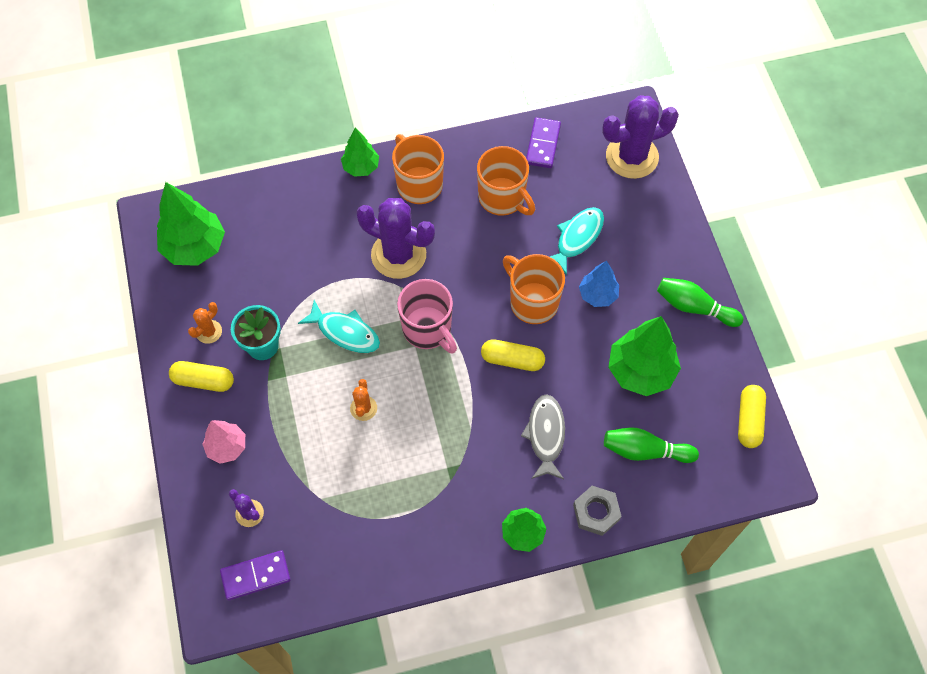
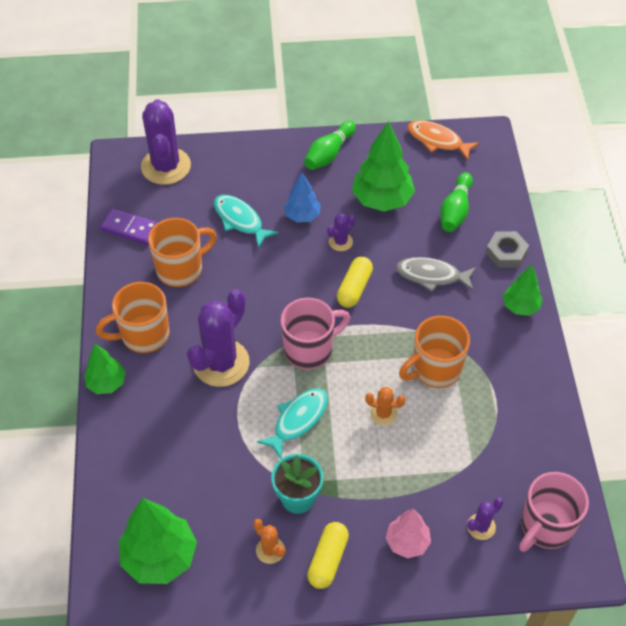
camera: 80 degrees left, 10 degrees down
(256, 576) = (545, 526): purple domino -> pink mug
(532, 302) = (298, 264): orange mug -> orange mug (435, 369)
(571, 337) = (340, 242): none -> purple cactus
(749, 420) = (438, 140): yellow capsule -> orange fish

